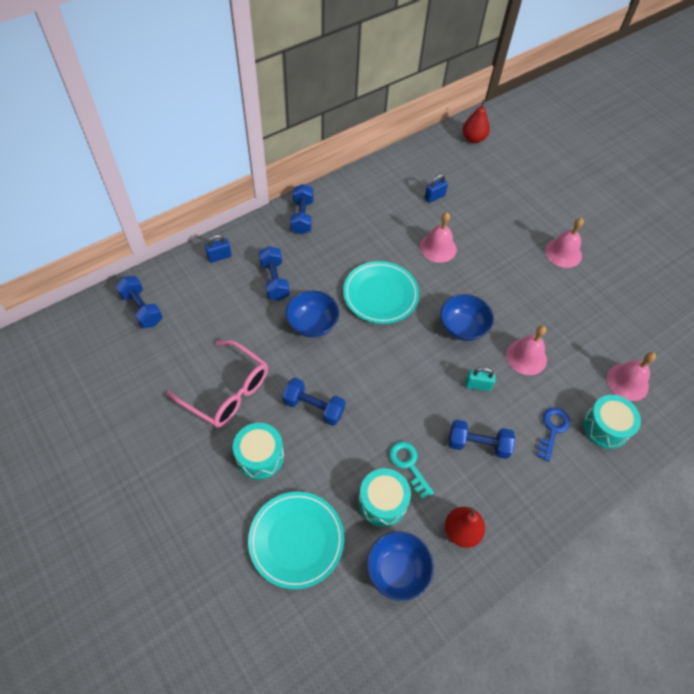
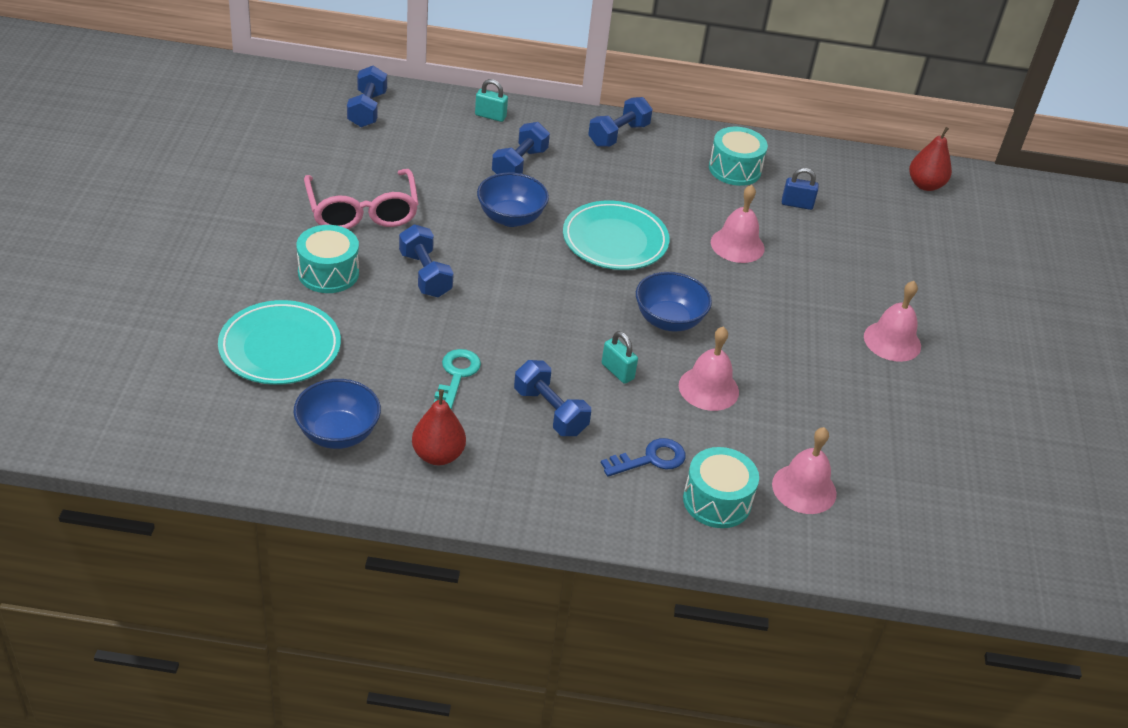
camera: 40 degrees right, 15 degrees down
(219, 257) = (490, 116): blue padlock -> turquoise padlock
(382, 502) = (393, 381): turquoise drum -> turquoise drum (735, 169)

